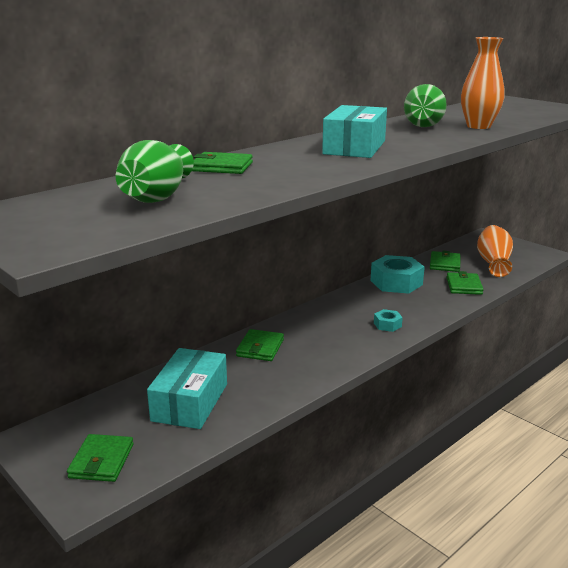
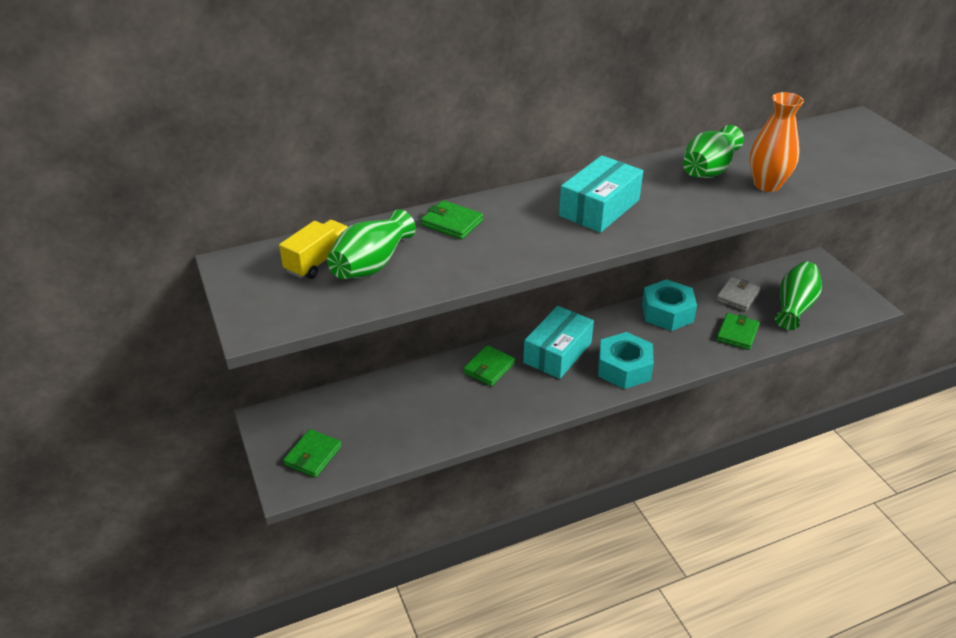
camera: 20 degrees right, 15 degrees up
(93, 201) = (318, 261): none -> yellow truck
(190, 402) = (402, 414): turquoise box -> turquoise box (557, 352)
(387, 325) = (624, 368): turquoise nut -> turquoise nut, size x2.09
(444, 264) = (737, 296): green wallet -> grey wallet
(493, 263) = (794, 307): orange vase -> green vase

